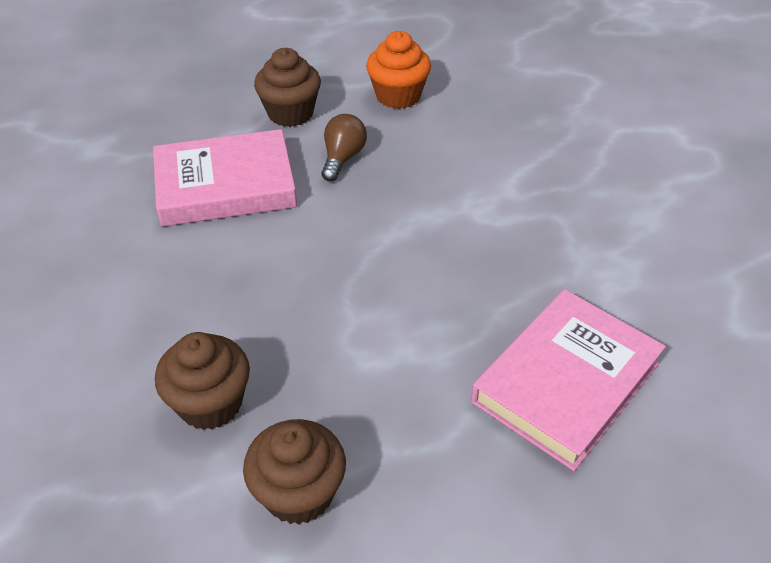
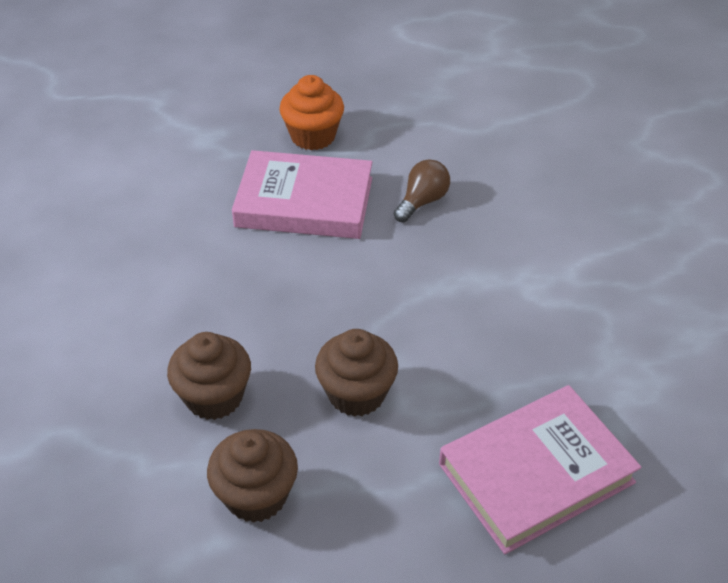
camera: 20 degrees right, 0 degrees up
(290, 113) = (392, 145): brown cupcake -> brown cupcake (356, 394)
(398, 96) = (503, 150): orange cupcake -> orange cupcake (313, 136)

